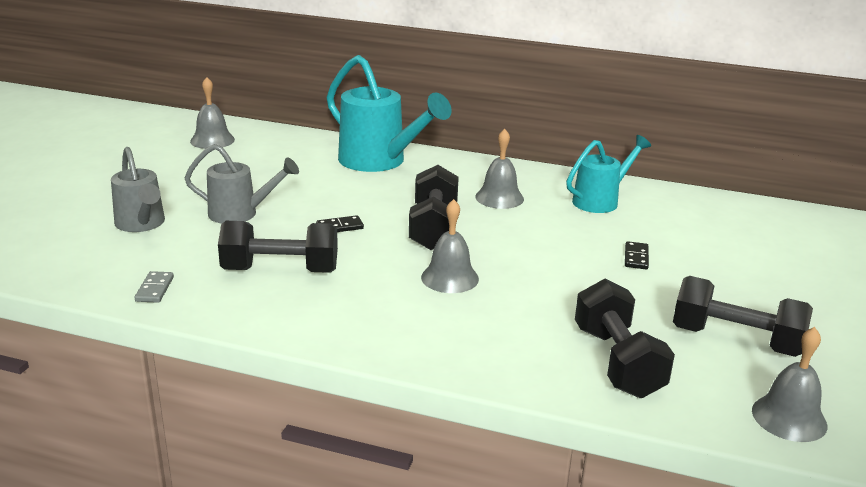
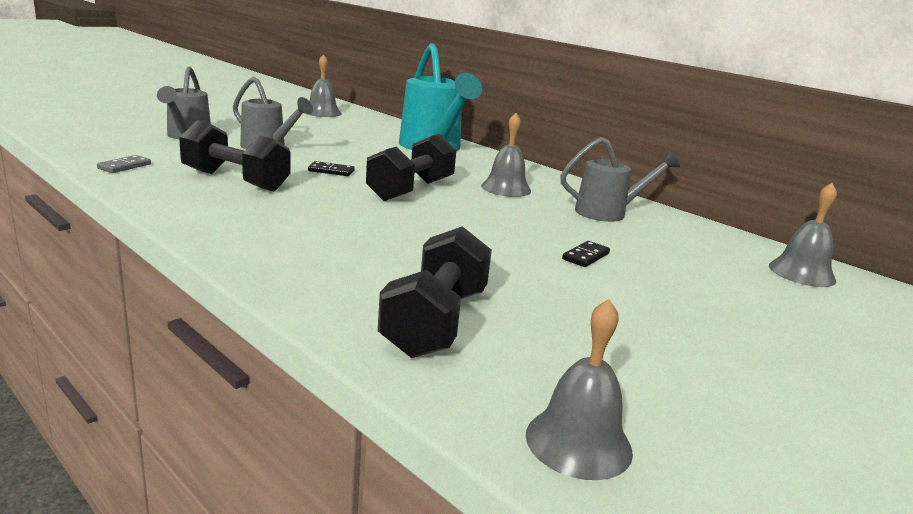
camera: 25 degrees right, 5 degrees down
(450, 278) = (369, 220): grey bell -> grey bell (802, 273)
(600, 201) = (607, 213): turquoise watering can -> grey watering can
(735, 340) = (609, 349): black dumbbell -> none

